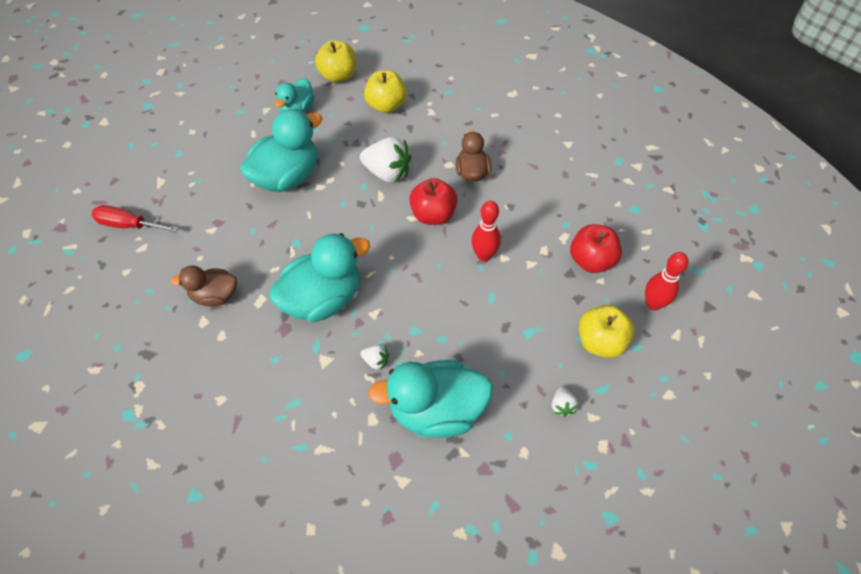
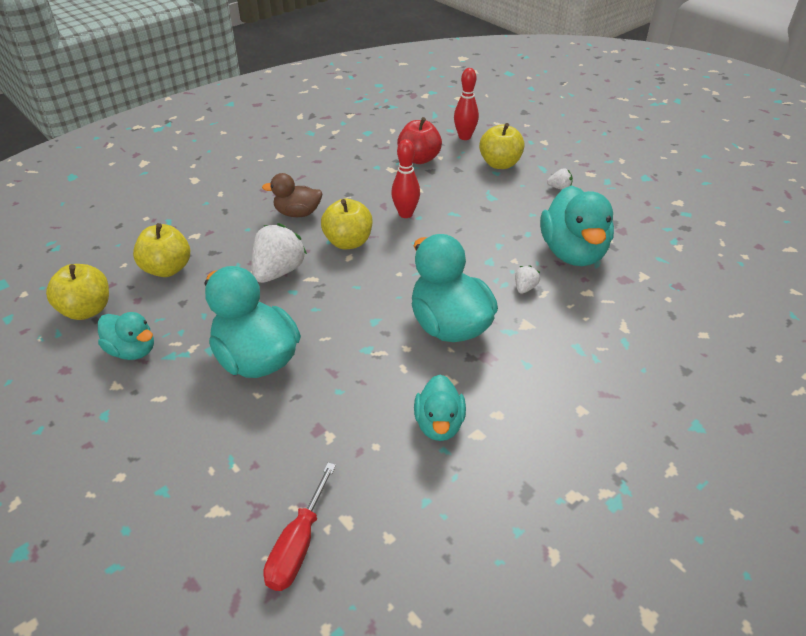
camera: 85 degrees left, 15 degrees down
(215, 295) = (439, 424): brown duck -> turquoise duck
(433, 215) = (348, 242): red apple -> yellow apple

